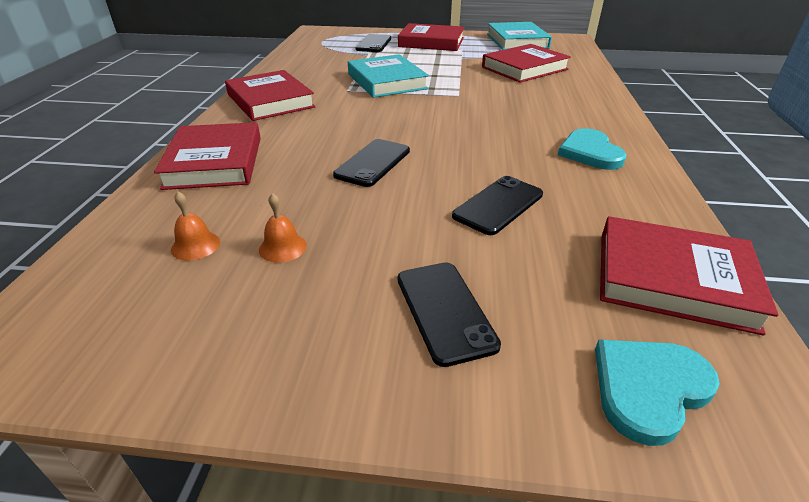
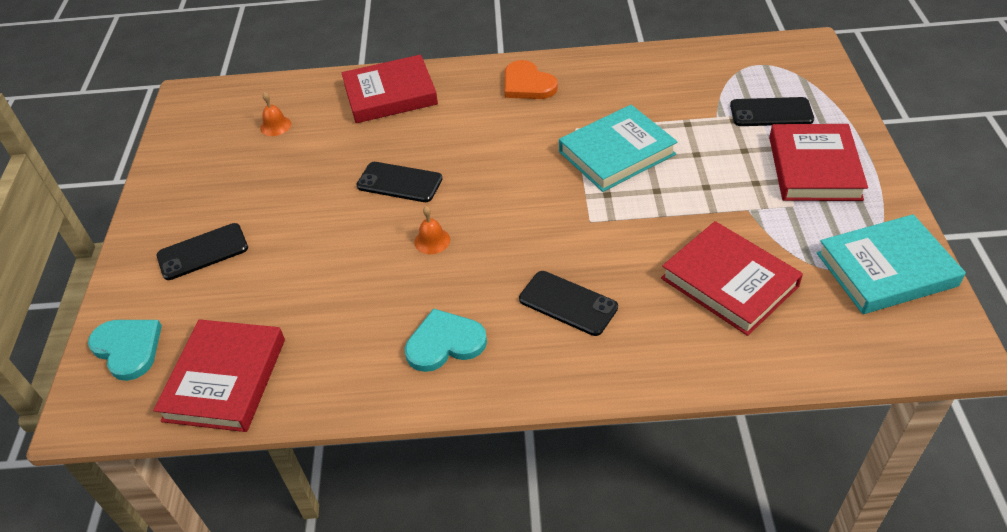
camera: 85 degrees right, 10 degrees up
(270, 101) = (527, 84): red book -> orange heart
(282, 247) = (272, 164): orange bell -> orange bell (432, 241)
(498, 205) = (330, 271): black phone -> black phone (568, 303)

